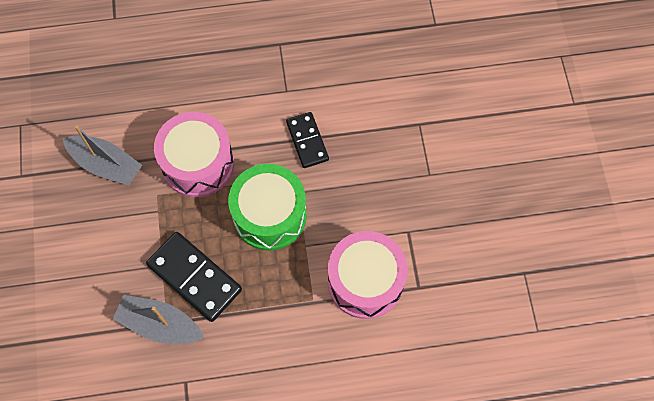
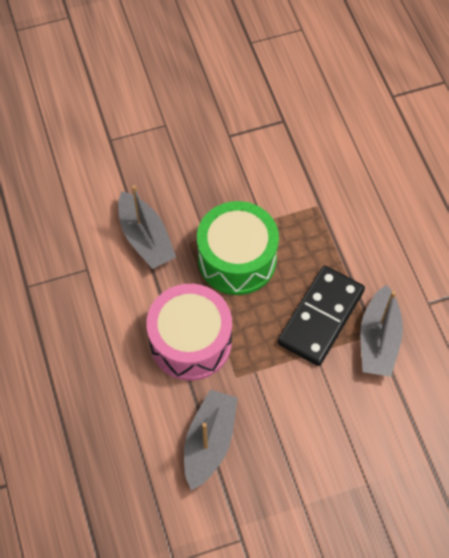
camera: 100 degrees left, 5 degrees down
(307, 141) = (145, 238): black domino -> grey boat
(365, 281) = (288, 164): pink drum -> none

